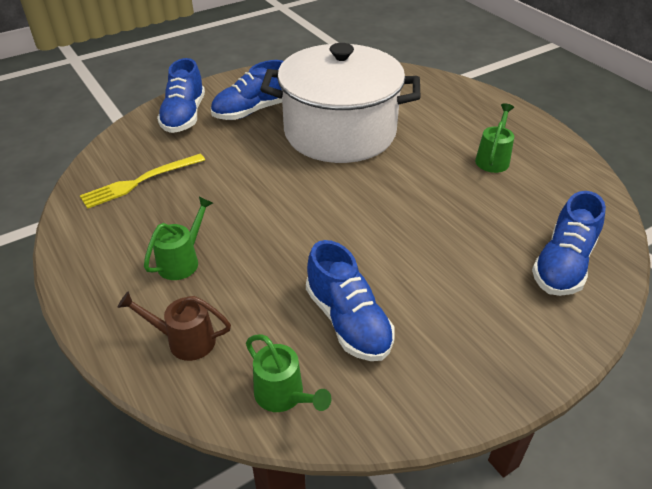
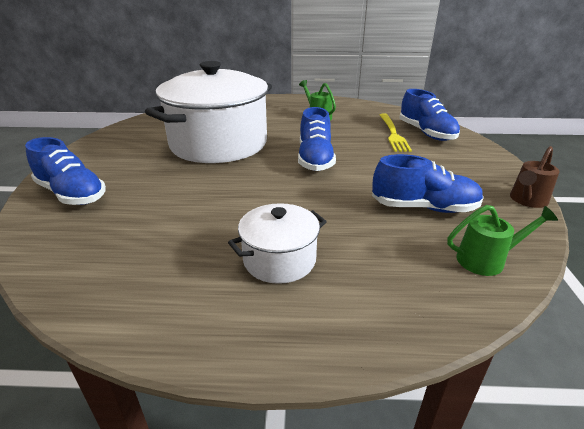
camera: 55 degrees left, 10 degrees down
(140, 181) = (126, 249): yellow fork -> yellow fork (393, 133)
(182, 260) = (279, 260): green watering can -> white pot
(184, 340) = (389, 293): brown watering can -> brown watering can (527, 201)
(252, 111) = (130, 163): blue shoe -> blue shoe (315, 159)

